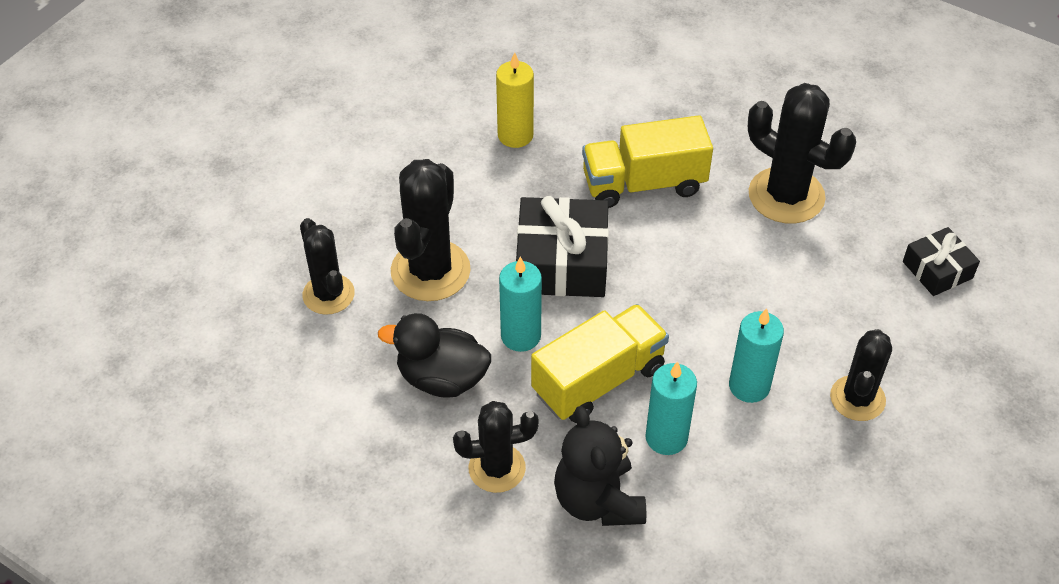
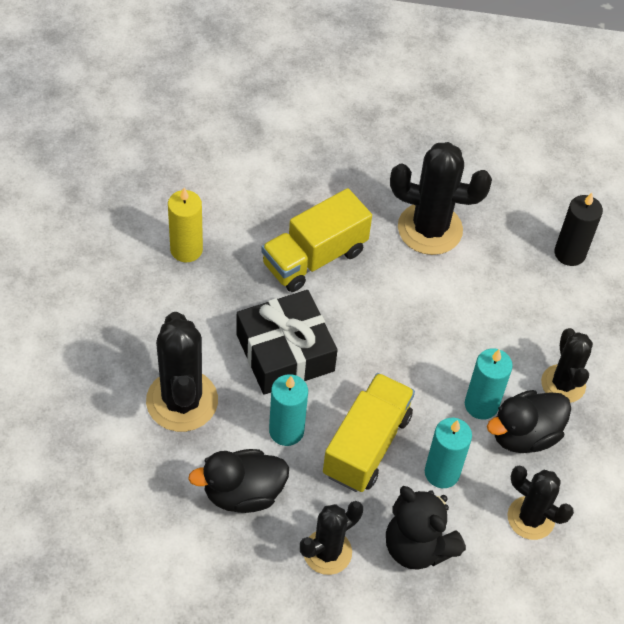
camera: 30 degrees left, 5 degrees up
(328, 294) = (107, 455): black cactus -> black cactus (531, 518)
(782, 434) = (524, 435): none -> black duck
(937, 270) = (569, 253): black gift -> black candle

